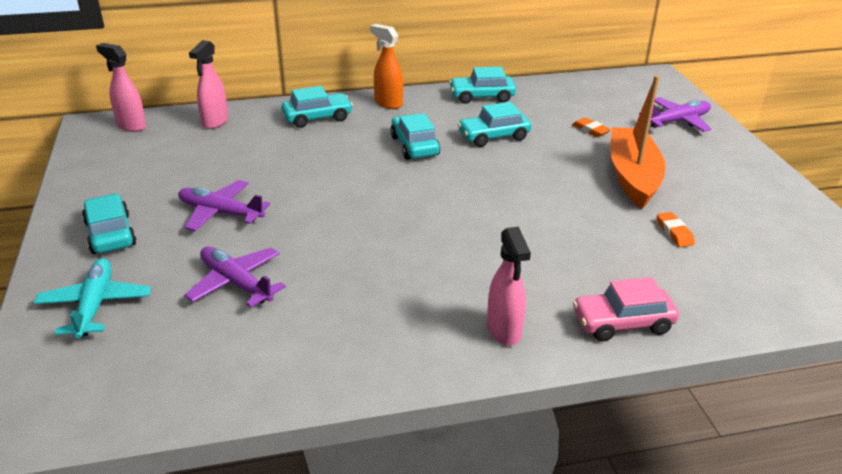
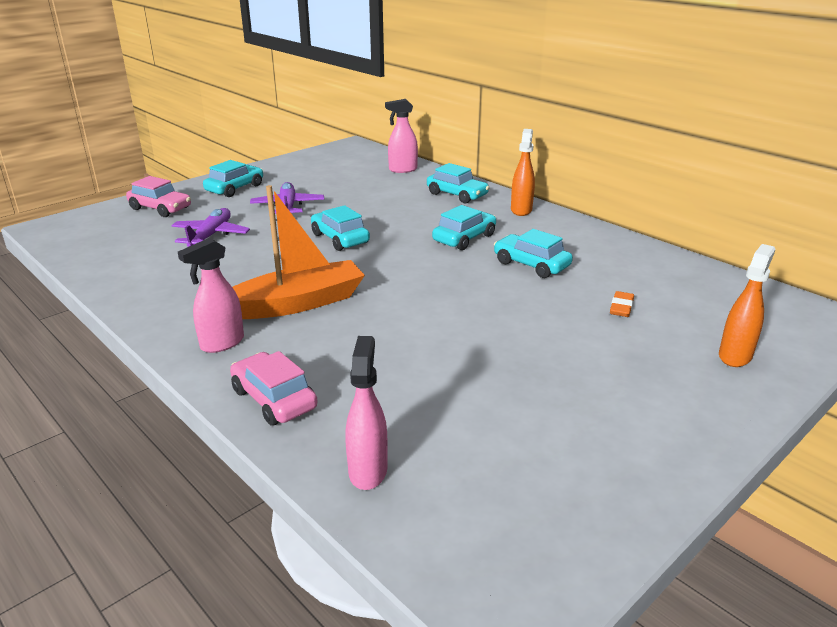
camera: 60 degrees right, 5 degrees down
(95, 305) = (160, 208): turquoise plane -> pink car
(131, 126) = (365, 152): pink spray bottle -> pink spray bottle (368, 470)
(482, 97) = (600, 241): turquoise car -> turquoise car (340, 238)
(632, 176) = (555, 352): orange boat -> orange boat (297, 303)
(674, 232) = (466, 400): orange eraser -> none
(677, 121) = (735, 356): purple plane -> orange spray bottle

